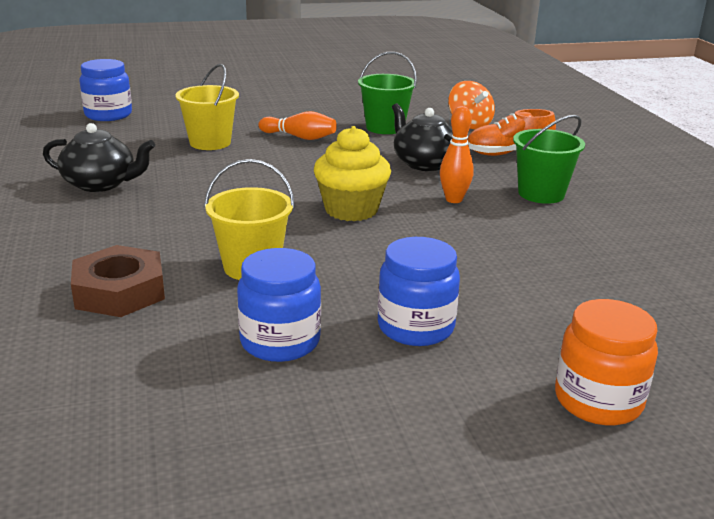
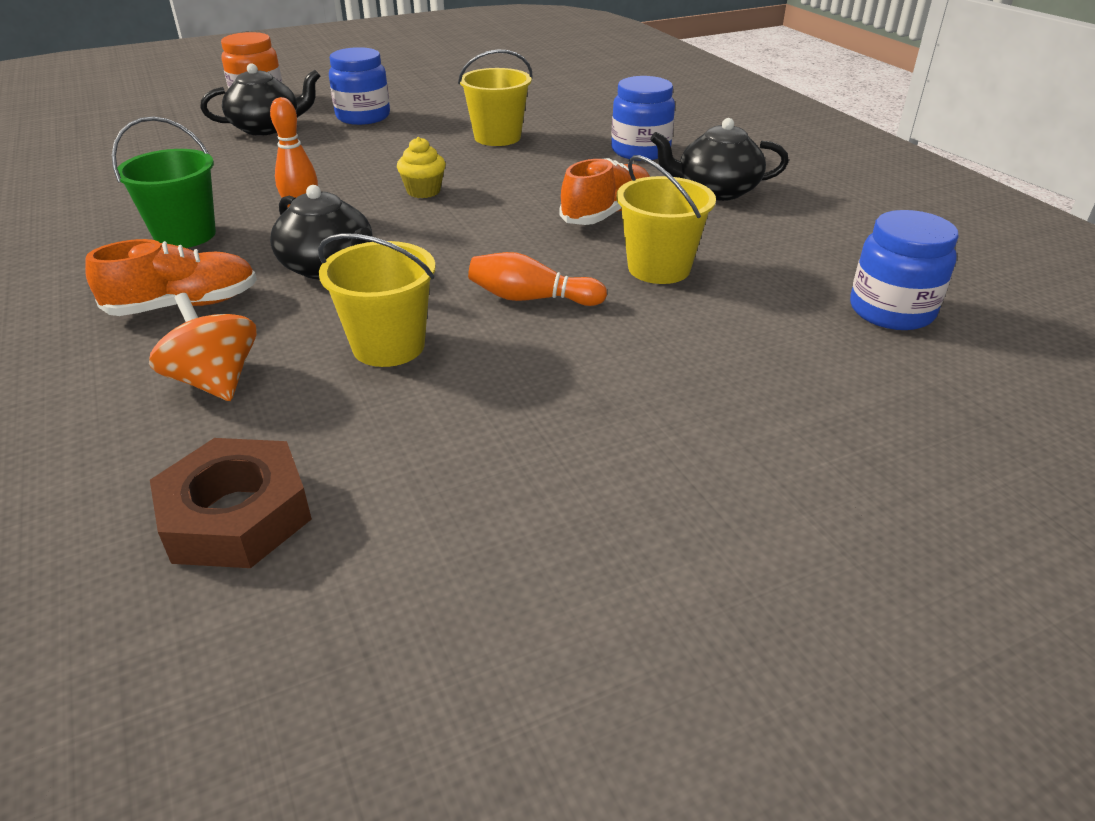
camera: 170 degrees right, 10 degrees up
(120, 291) = (583, 116): brown nut -> brown nut (236, 515)
(210, 176) = (607, 214): none -> orange shoe
(280, 341) = (454, 104): blue jar -> blue jar (640, 151)
(351, 210) = (423, 191): yellow cupcake -> yellow cupcake, size x0.57
(385, 127) = (388, 346): green bucket -> yellow bucket
(542, 319) = (267, 128): none -> black teapot

